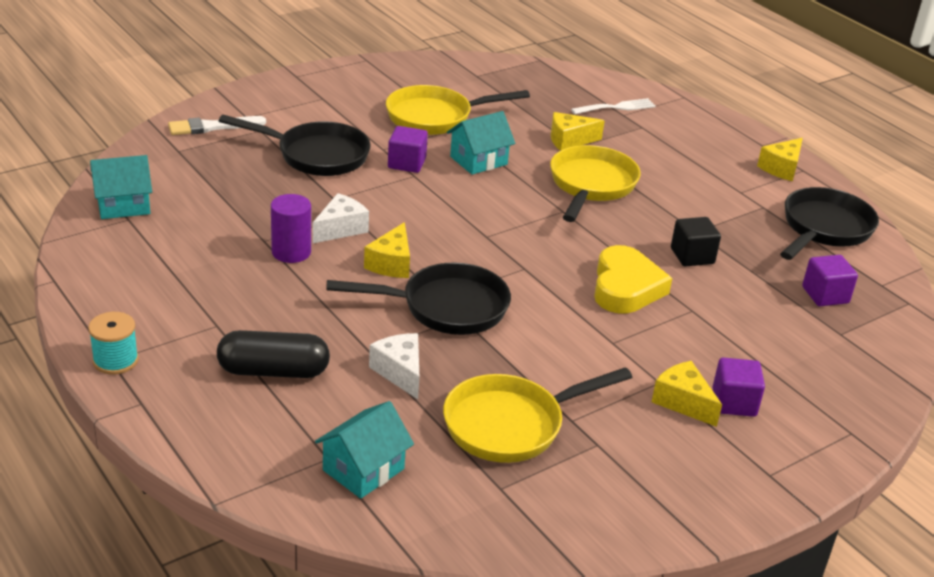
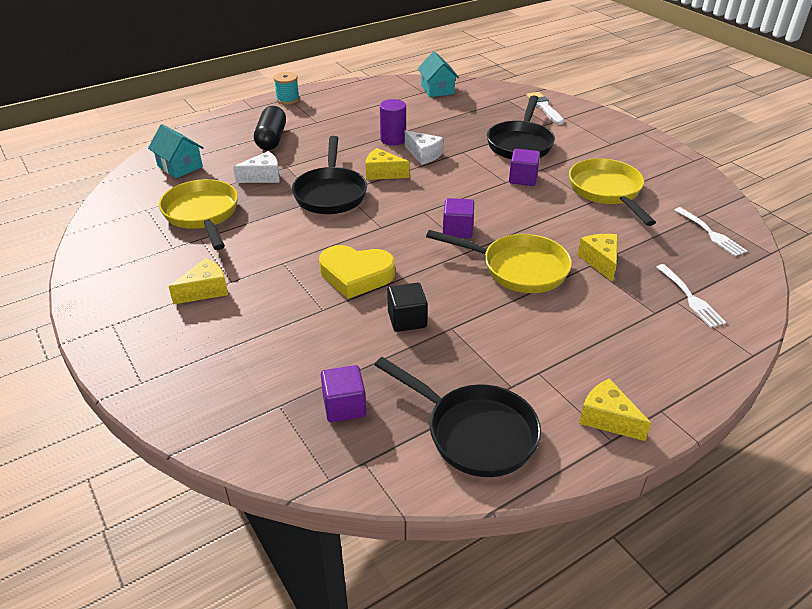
camera: 95 degrees right, 5 degrees up
(478, 160) = (540, 211): turquoise house -> none
(512, 79) = (711, 233): none -> white fork
(734, 402) = (198, 317): purple cube -> purple cube (457, 230)

